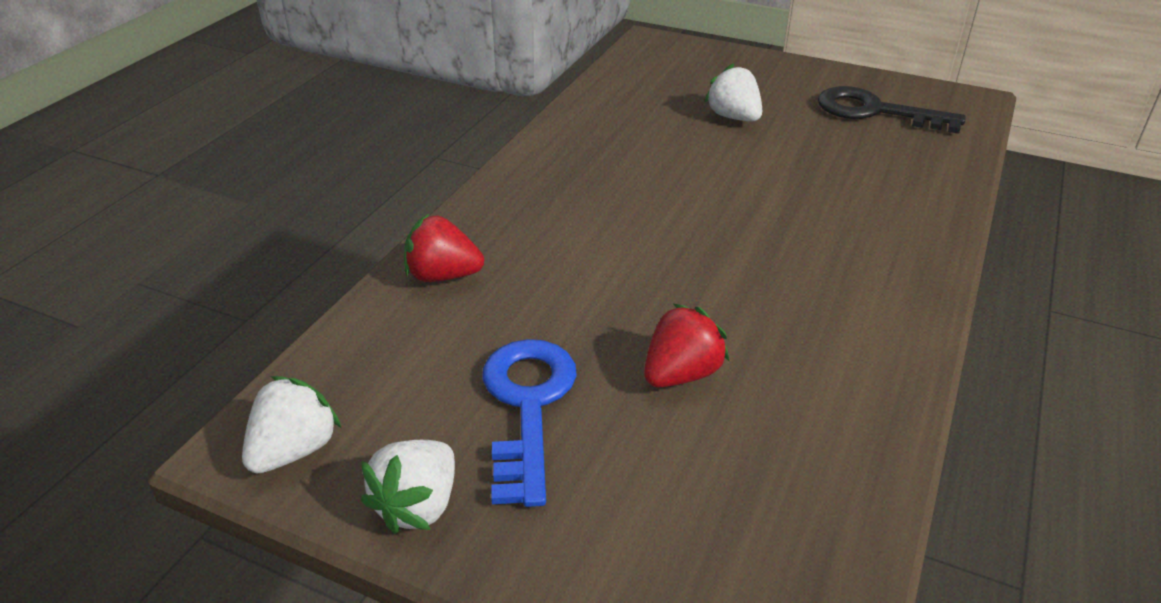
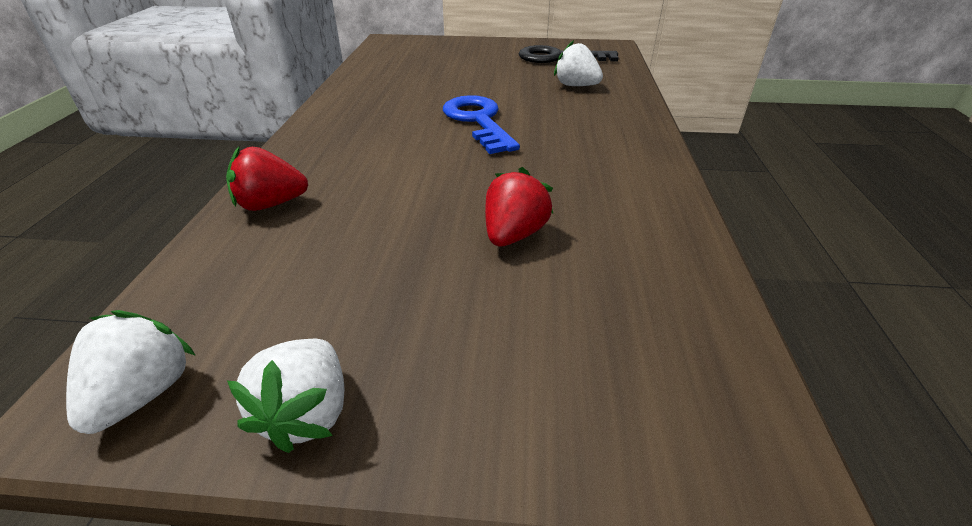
camera: 20 degrees left, 0 degrees up
(527, 406) = (389, 290): blue key -> blue key (478, 121)
(733, 117) = (466, 72): white strawberry -> white strawberry (576, 86)

